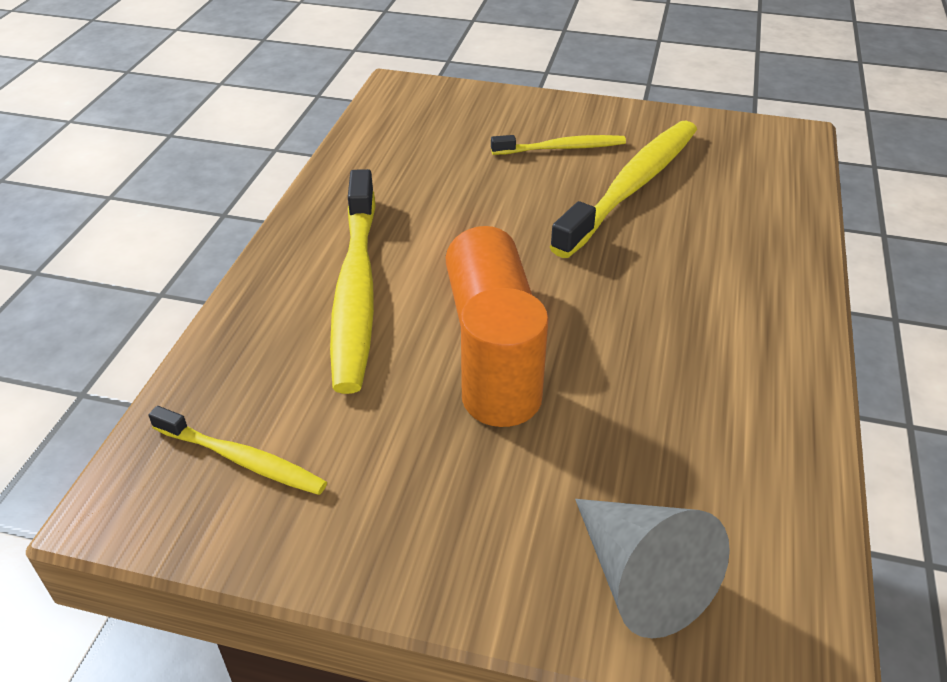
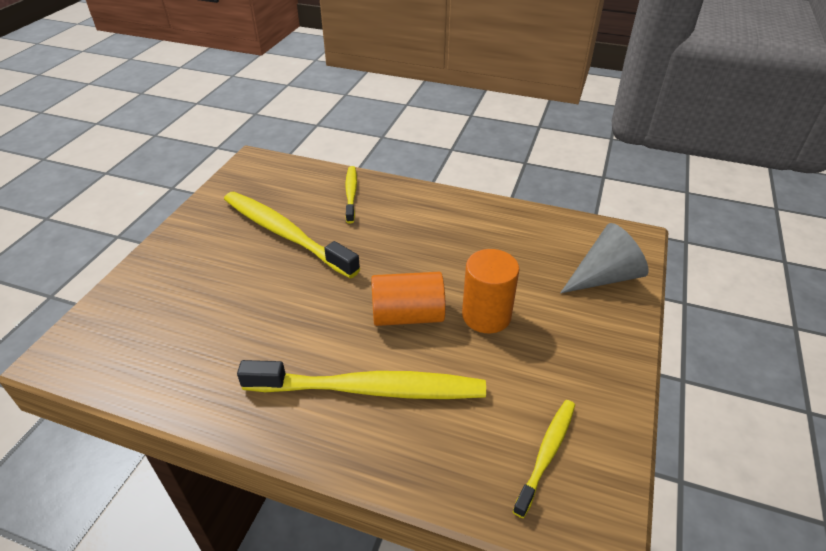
camera: 85 degrees left, 0 degrees up
(561, 148) = (221, 260): yellow toothbrush -> yellow toothbrush (351, 194)

